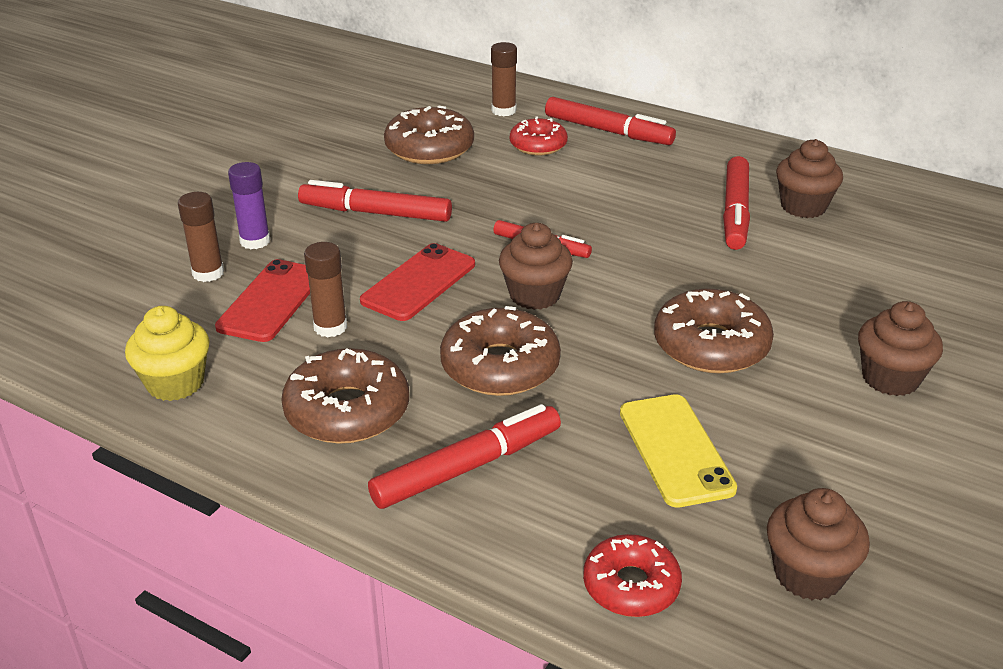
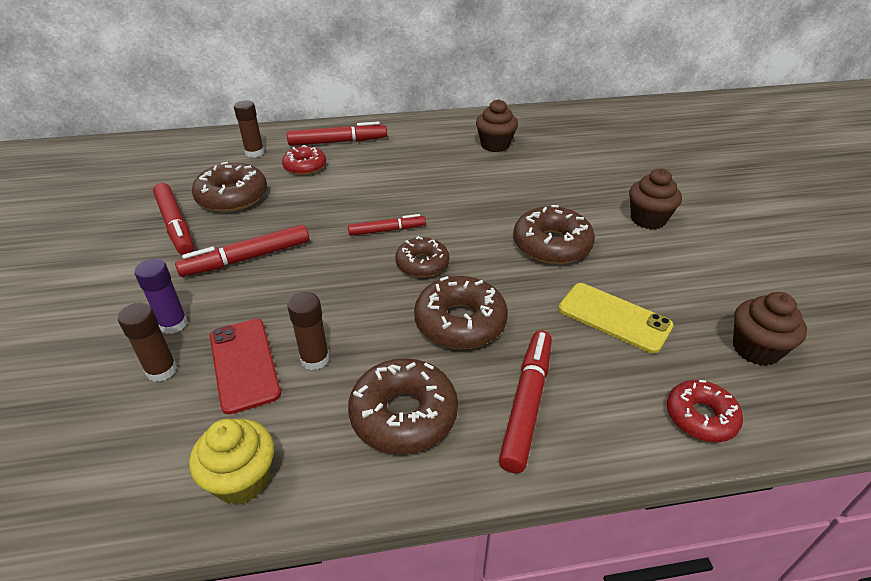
camera: 40 degrees left, 5 degrees up
(419, 283) = (339, 293): red phone -> none
(534, 295) = (422, 264): brown cupcake -> brown donut
(735, 212) = (466, 162): red marker -> red marker (175, 225)

